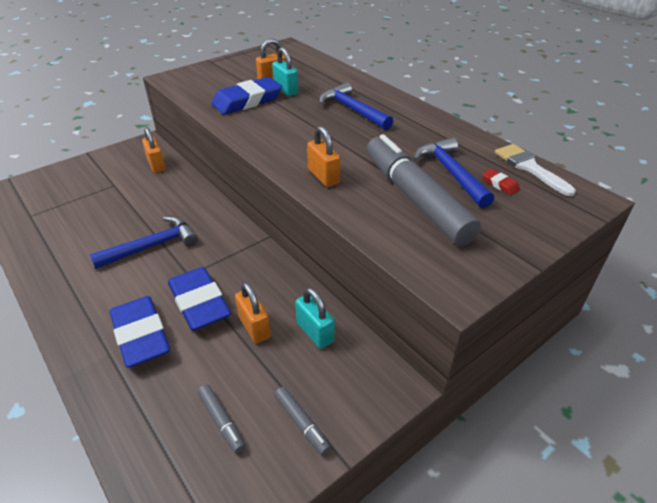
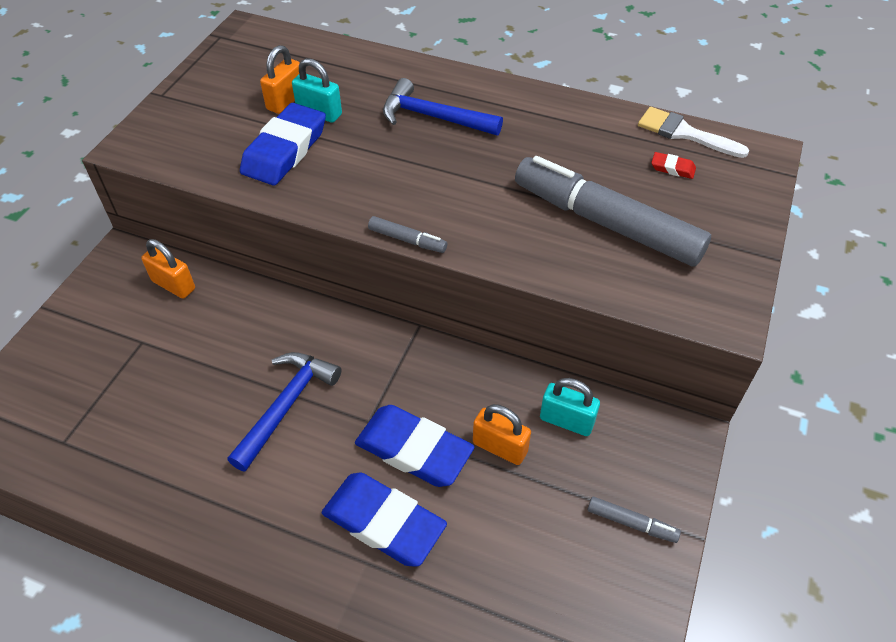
camera: 30 degrees left, 10 degrees up
(221, 421) = (555, 565): grey marker -> grey marker (407, 240)
(323, 176) = (486, 233): orange padlock -> none
(451, 173) = (615, 172): blue hammer -> none

